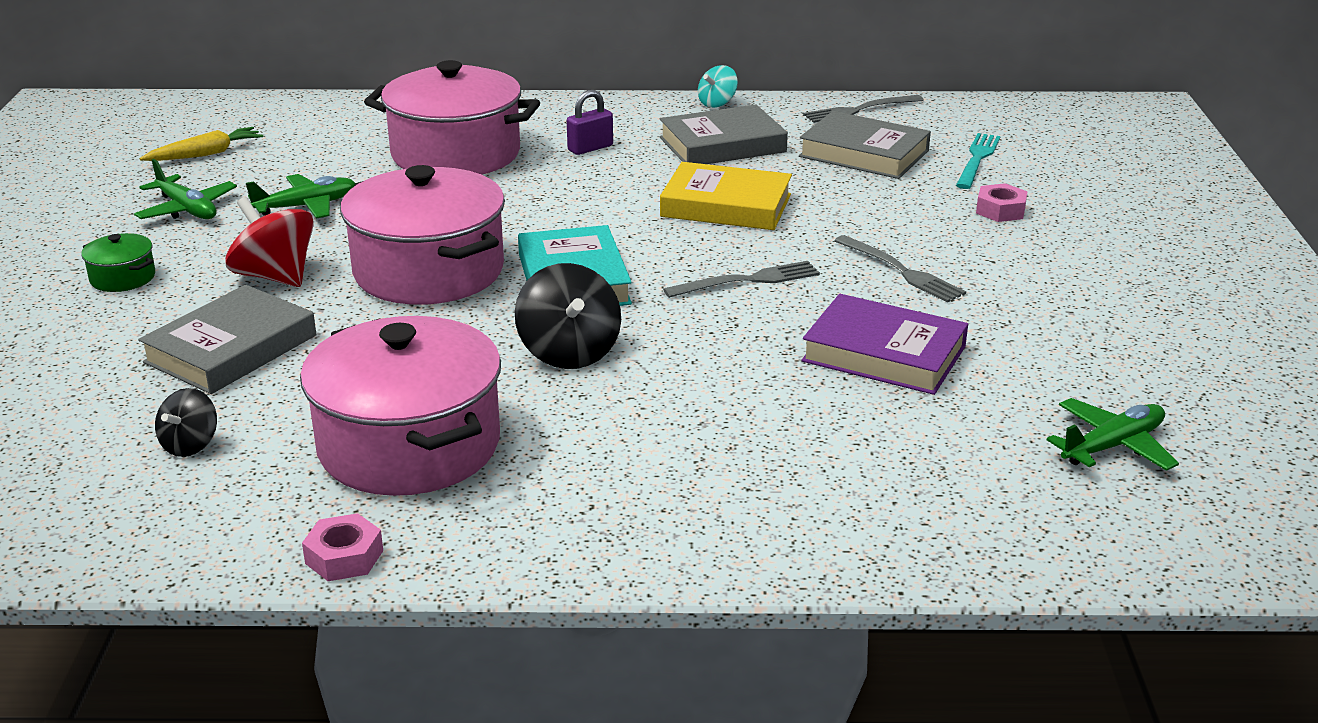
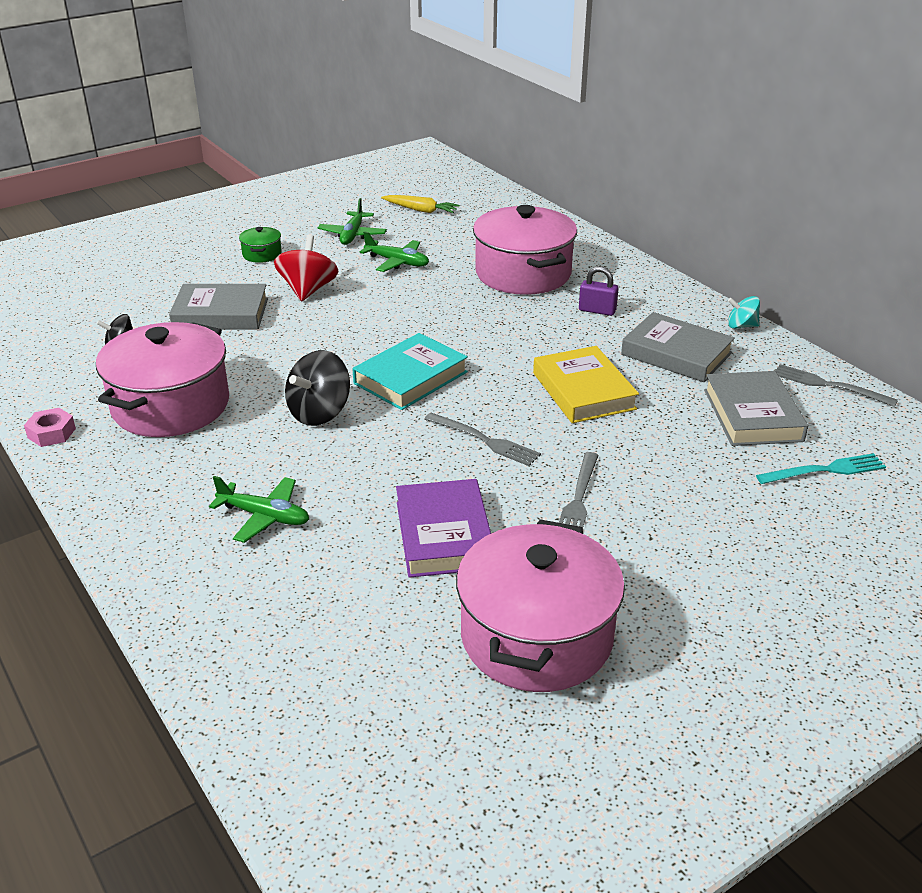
camera: 55 degrees right, 5 degrees up
(429, 271) = (365, 329): pink pot -> pink pot (536, 636)
(1000, 210) = (745, 513): pink nut -> none
(1112, 446) = (416, 693): green plane -> green plane (264, 516)

